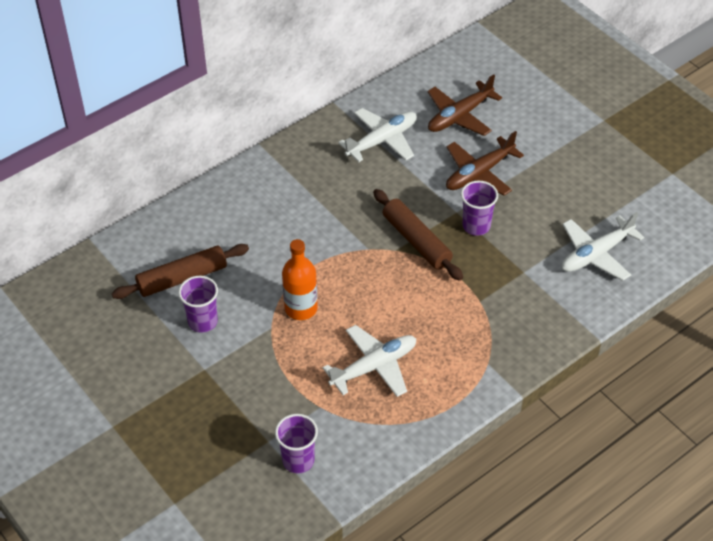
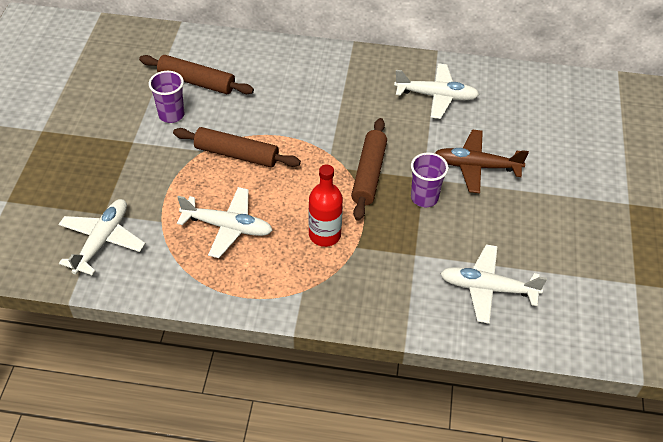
camera: 45 degrees right, 0 degrees up
(298, 460) = (102, 241): purple cup -> white plane
(301, 308) = (236, 154): orange bottle -> brown rolling pin
(448, 311) = (324, 235): none -> red bottle
(459, 116) = (515, 120): brown plane -> none

